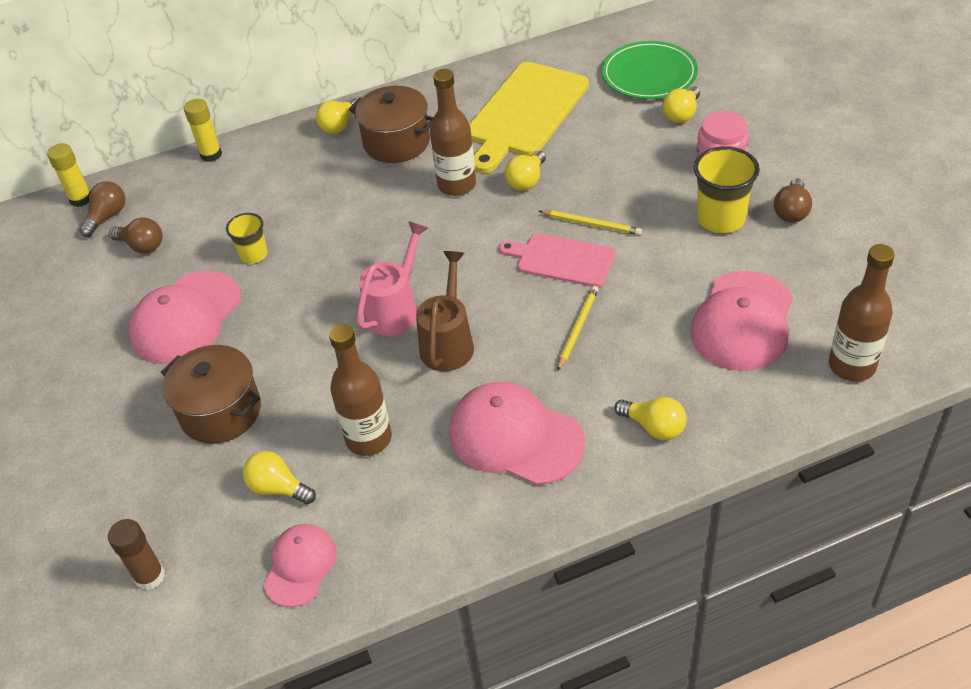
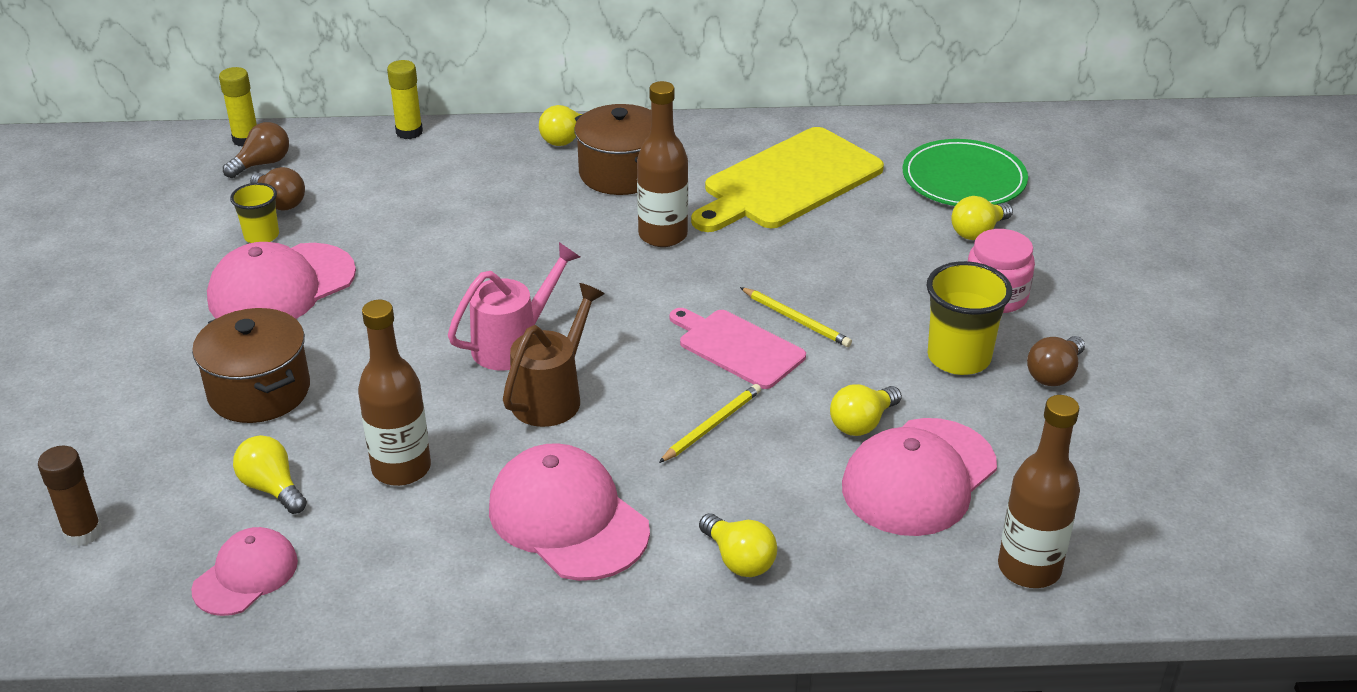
camera: 15 degrees right, 10 degrees down
(253, 254) = (392, 244): yellow cup -> yellow cup (261, 236)
(526, 180) = (747, 252): yellow light bulb -> yellow light bulb (862, 423)

